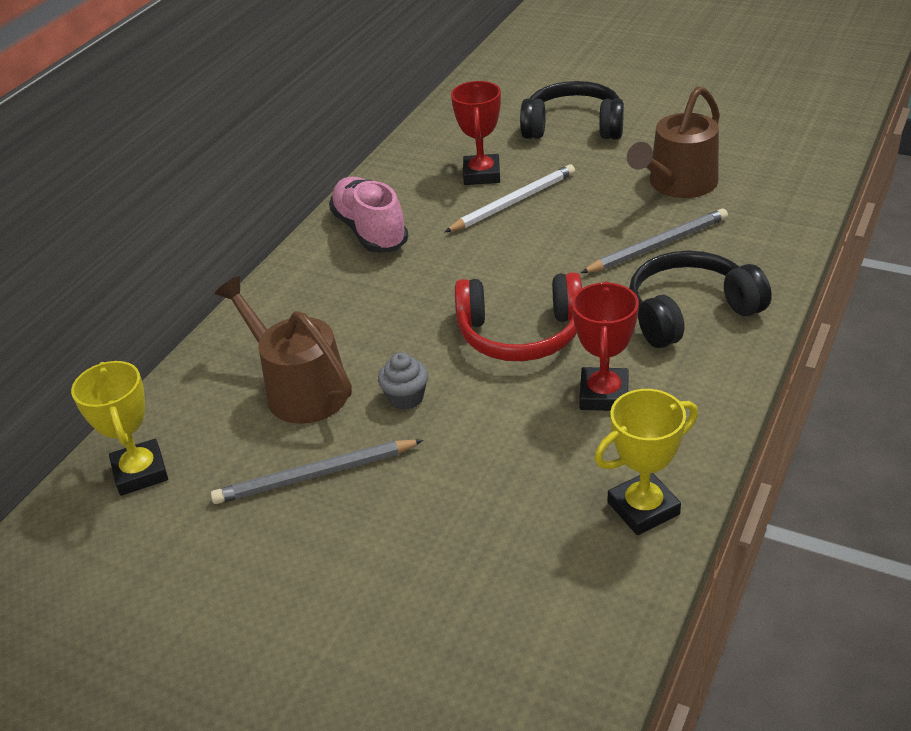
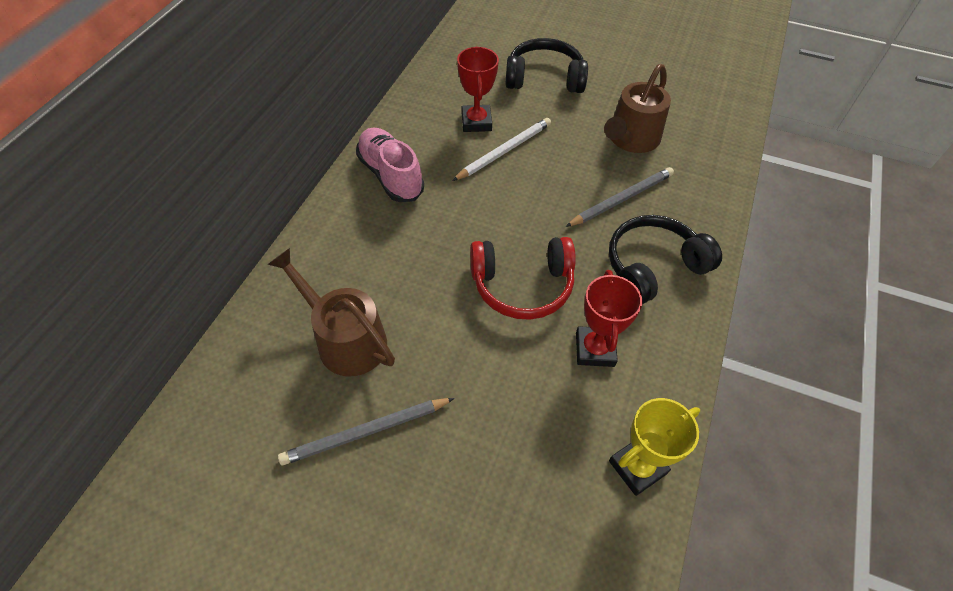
camera: 10 degrees left, 15 degrees up
(140, 472) = (214, 428): yellow trophy -> none
(406, 398) = (435, 350): grey cupcake -> none

